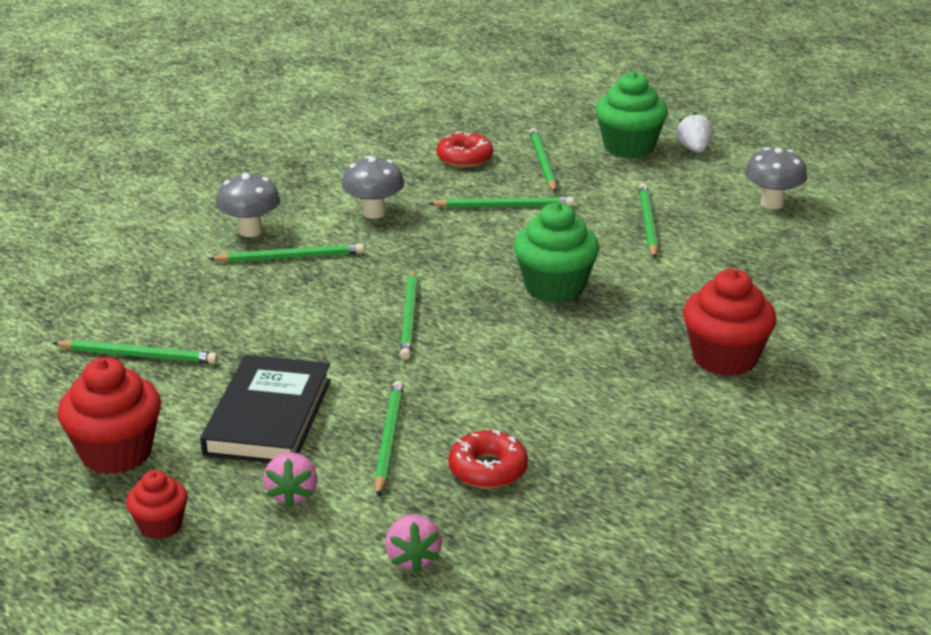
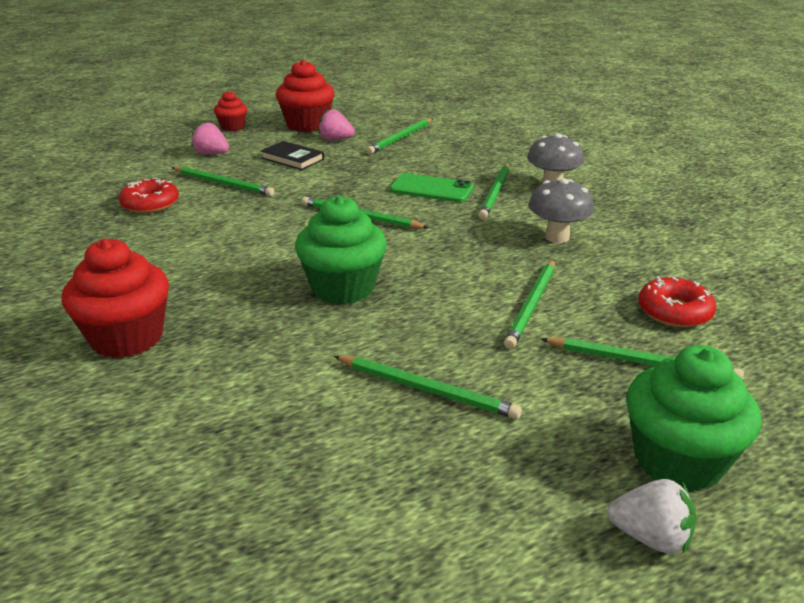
camera: 115 degrees right, 0 degrees up
(268, 417) = (292, 159): black book -> black book, size x0.56
(304, 294) = (431, 189): none -> green phone
(413, 558) = (113, 171): pink strawberry -> pink strawberry (335, 140)
(772, 203) = (403, 542): grey mushroom -> none

